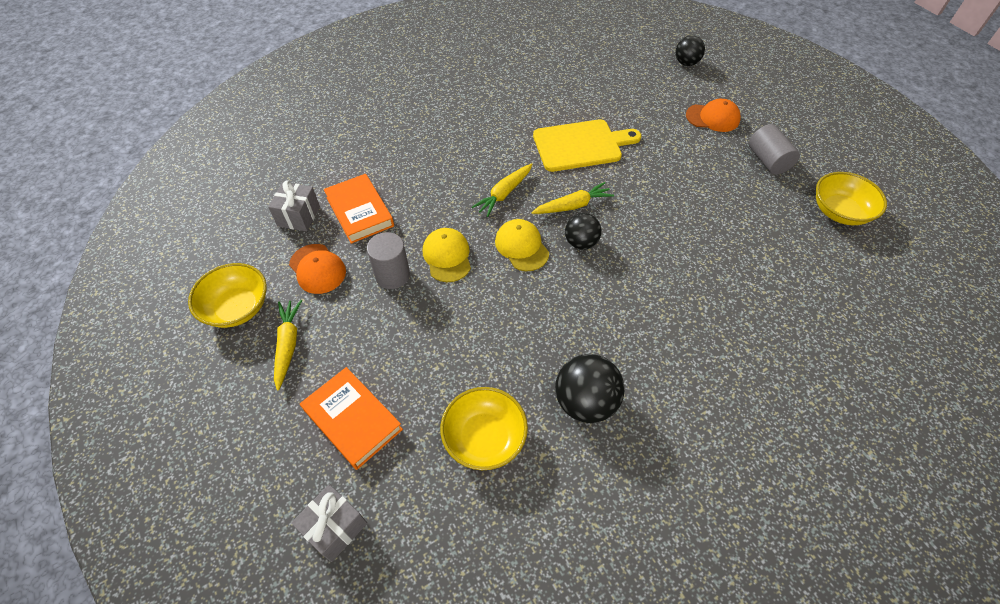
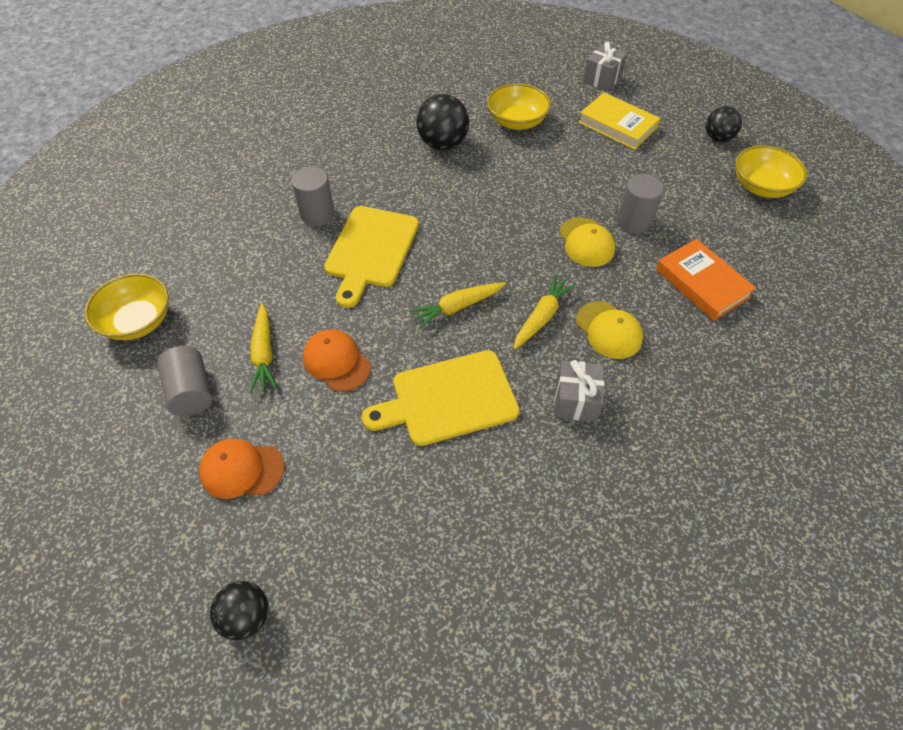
camera: 175 degrees right, 0 degrees up
(288, 345) = (696, 164): yellow carrot -> yellow carrot (264, 354)
(299, 216) = (766, 273): grey gift -> grey gift (576, 400)
(317, 269) = (710, 222): orange cap -> orange cap (336, 362)
(352, 419) = (617, 125): orange book -> yellow book
(521, 247) = (510, 257): yellow cap -> yellow cap (608, 330)
(581, 242) = (447, 265): black ball -> black ball (717, 138)
(654, 262) = (371, 250): none -> yellow cutting board
(717, 307) = (317, 214): none -> grey cylinder

